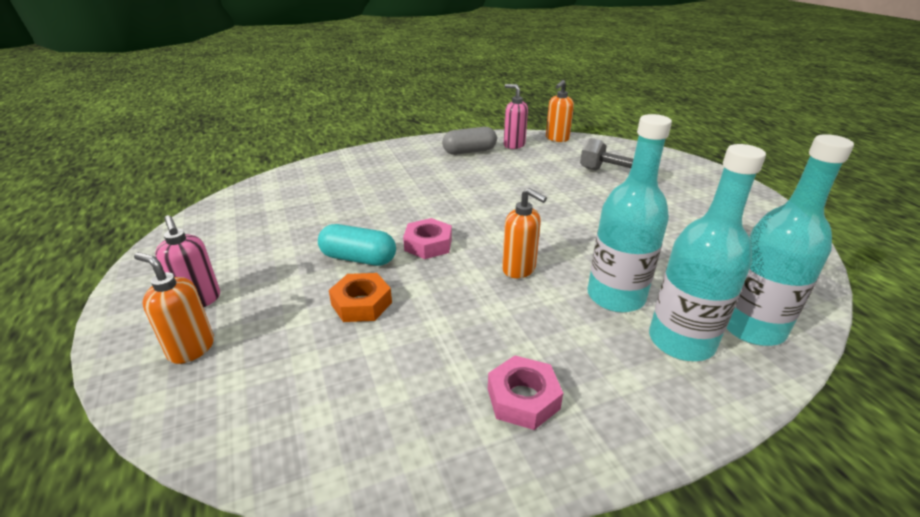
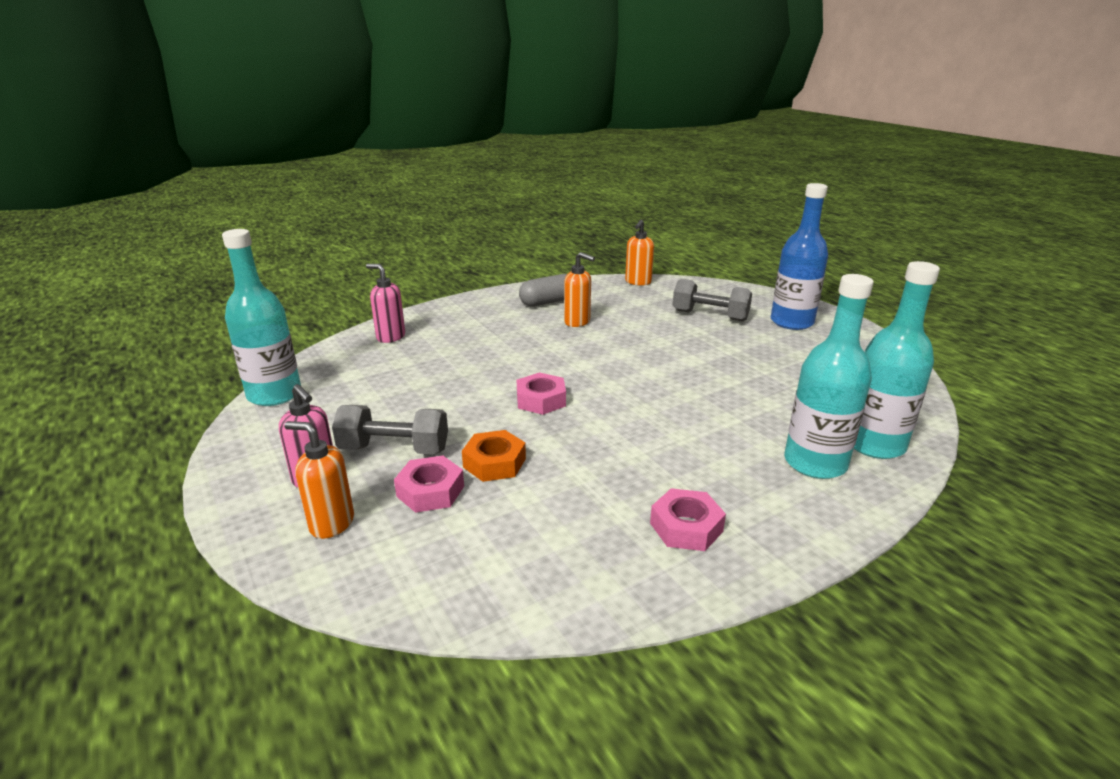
camera: 10 degrees left, 5 degrees down
(278, 280) = (394, 449): none -> grey dumbbell
(292, 326) = (430, 491): none -> pink nut
(358, 258) = (472, 420): turquoise capsule -> none
(514, 145) = (594, 292): pink soap dispenser -> pink soap dispenser (390, 337)
(519, 269) = (643, 415): orange soap dispenser -> orange soap dispenser (577, 322)
(615, 296) = (744, 430): turquoise bottle -> turquoise bottle (274, 394)
(694, 187) = (791, 322): none -> blue bottle

